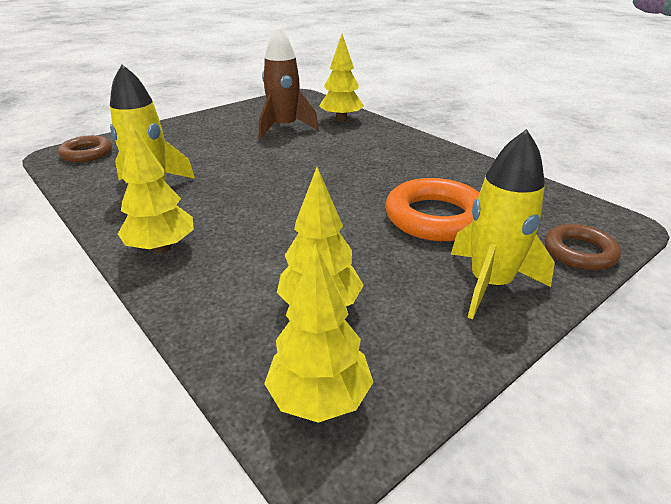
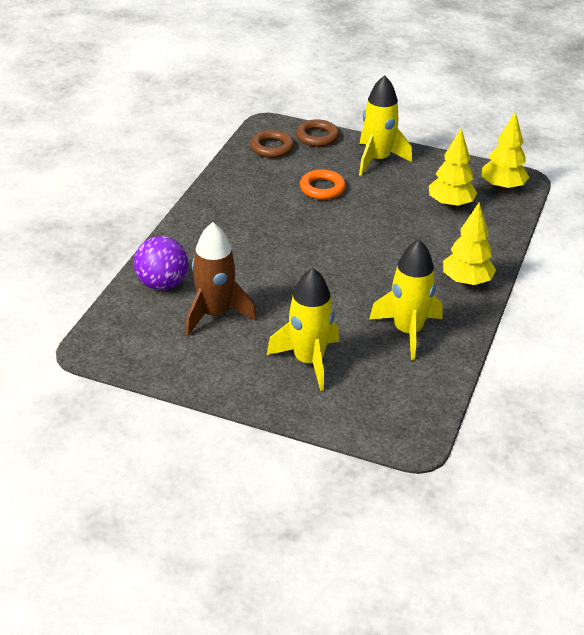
camera: 120 degrees left, 5 degrees up
(87, 153) = (391, 420): brown ring -> brown ring (272, 148)
(188, 143) = (308, 361): none -> yellow rocket
(341, 119) = (162, 284): yellow tree -> purple ball
(435, 217) = (322, 188): orange ring -> orange ring, size x0.62

